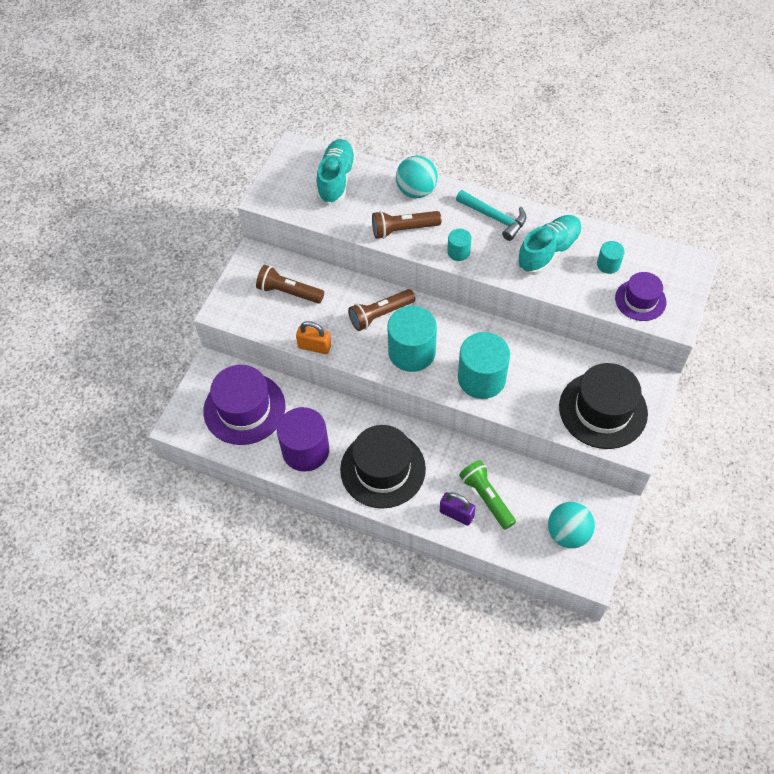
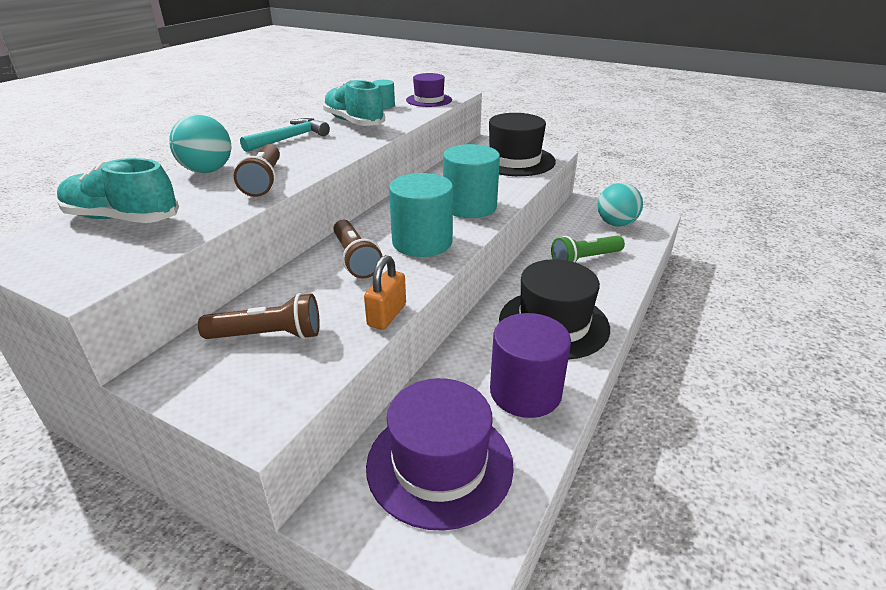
camera: 85 degrees left, 25 degrees down
(289, 292) = (268, 335): brown flashlight -> brown flashlight turned 120 degrees counterclockwise
(456, 514) = (607, 278): purple padlock -> none
(458, 252) = (324, 156): turquoise cylinder -> none

